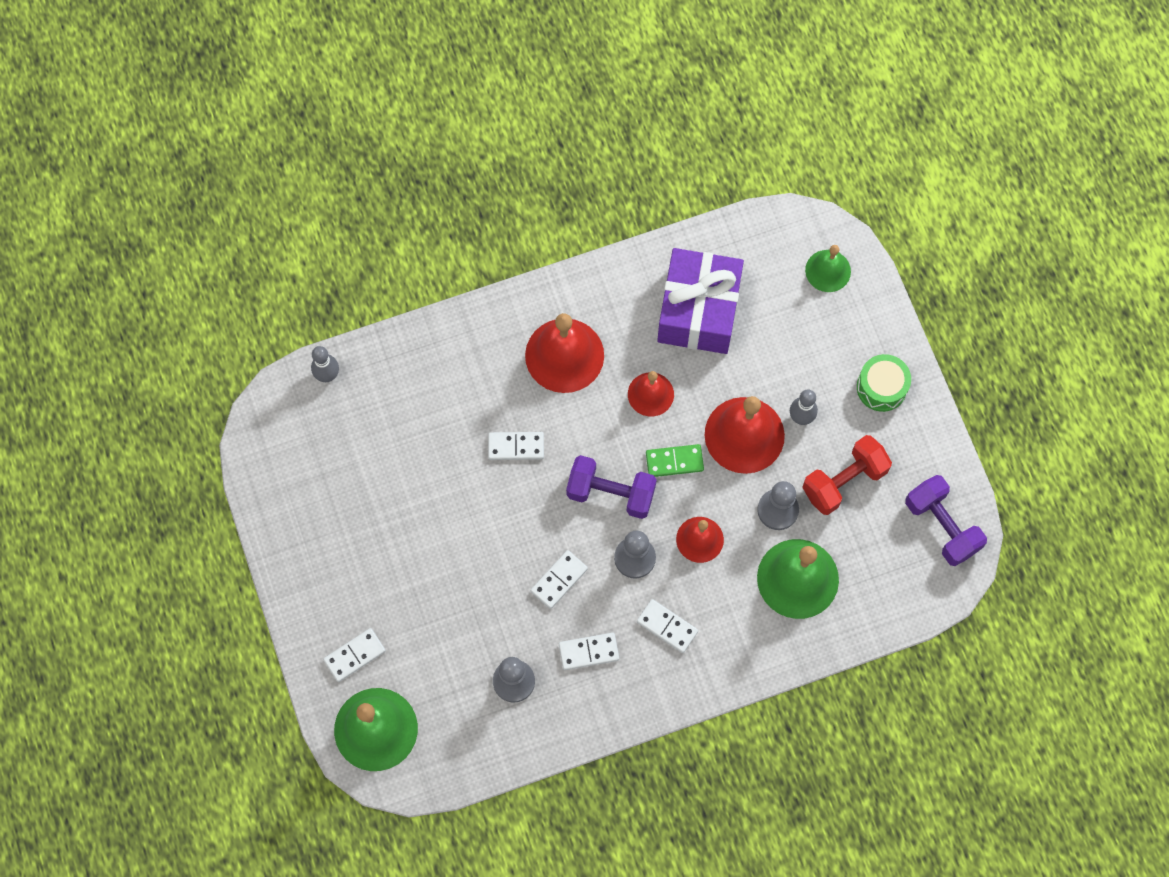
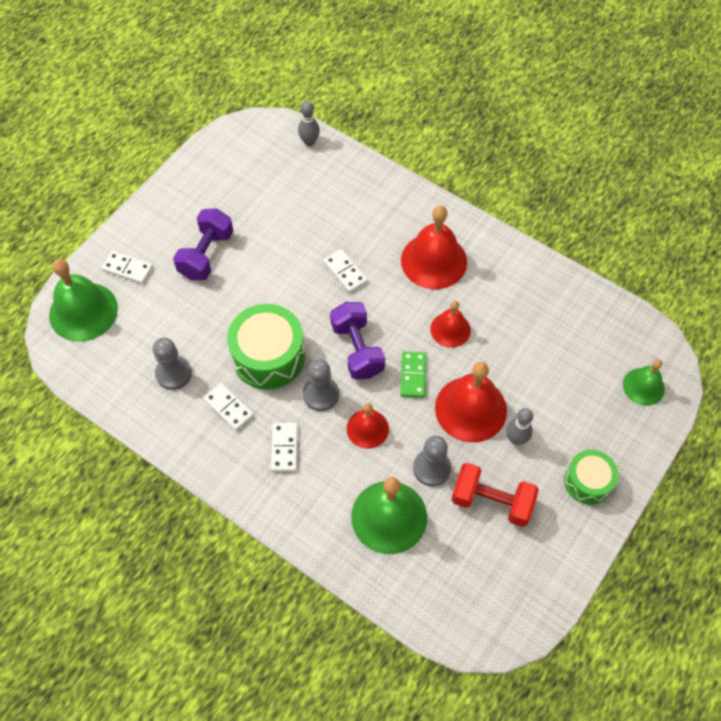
camera: 55 degrees right, 10 degrees down
(559, 580) = (268, 356): white domino -> green drum
(674, 461) = (413, 375): green domino -> green domino turned 45 degrees clockwise
(698, 310) = (537, 321): purple gift -> none
(941, 526) = (514, 600): purple dumbbell -> purple dumbbell (206, 254)

